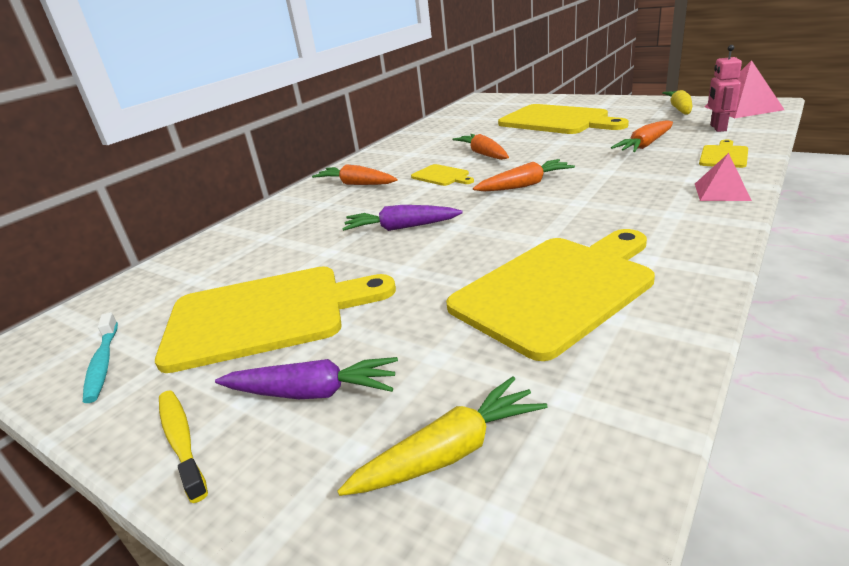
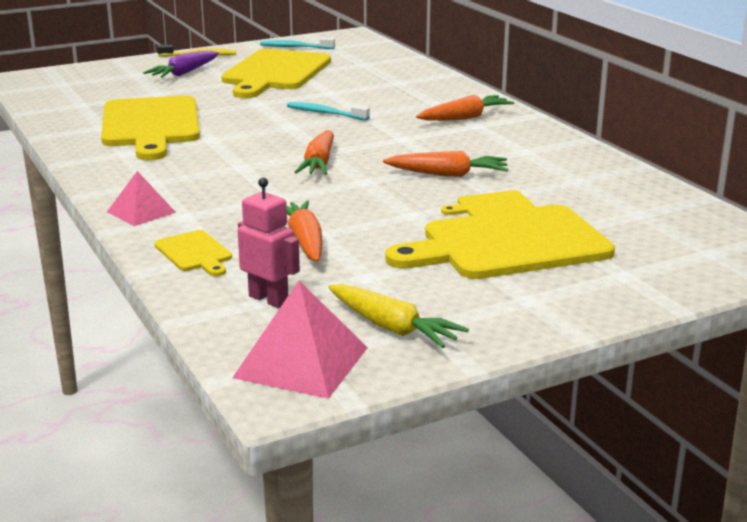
camera: 115 degrees right, 5 degrees down
(401, 228) = (325, 113): purple carrot -> turquoise toothbrush
(442, 176) = (415, 146): yellow cutting board -> yellow cutting board (492, 206)
(450, 452) = (100, 84): yellow carrot -> none

